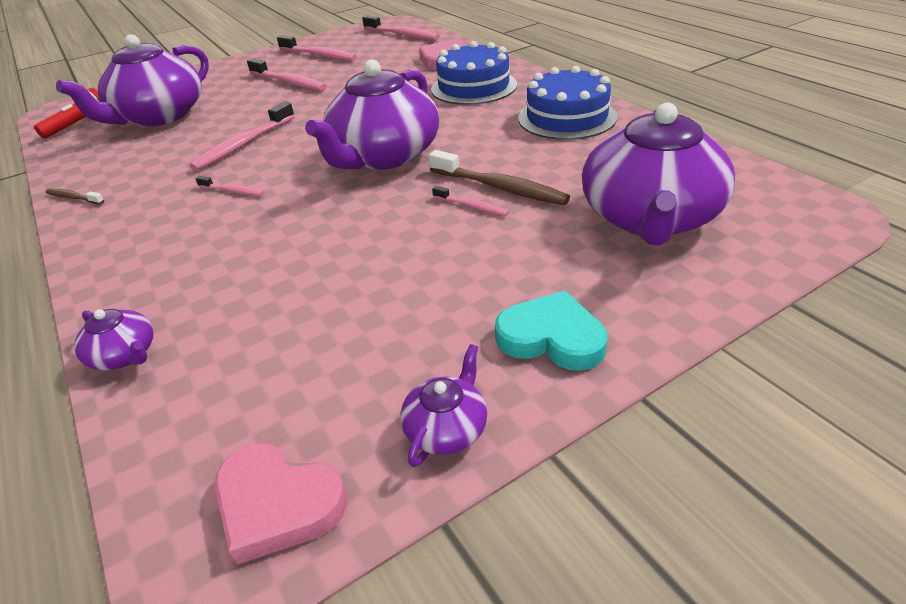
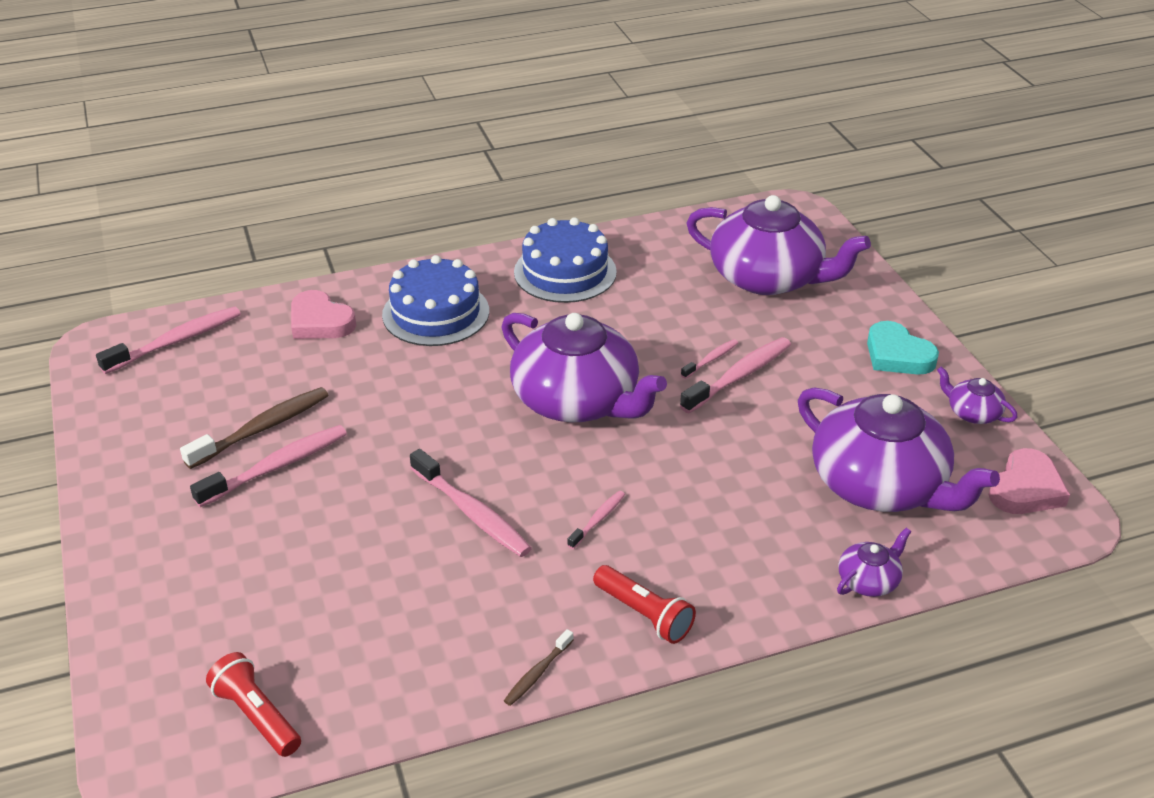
camera: 80 degrees left, 0 degrees up
(118, 229) = (644, 614): none -> red flashlight
(159, 116) = (300, 611): purple teapot -> purple teapot (880, 485)
(319, 55) = (182, 431): pink toothbrush -> pink toothbrush (739, 376)
(500, 188) = (685, 338): brown toothbrush -> brown toothbrush (262, 428)
(551, 338) = (897, 355): turquoise heart -> turquoise heart turned 75 degrees counterclockwise

